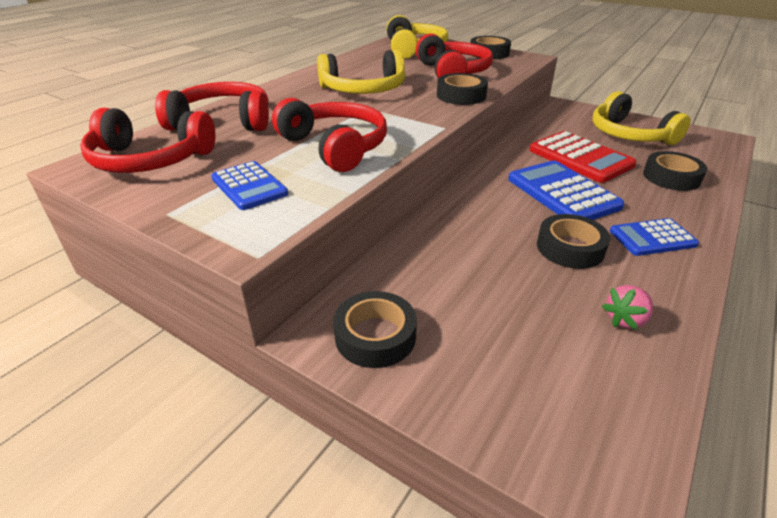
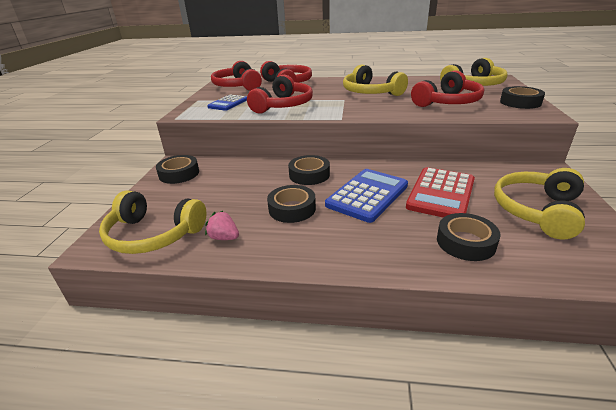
camera: 65 degrees right, 5 degrees down
(461, 95) = (403, 112): black tape -> black tape (309, 175)
(594, 398) = (153, 235): none -> yellow headphones
(652, 238) = (335, 240): blue calculator -> none

